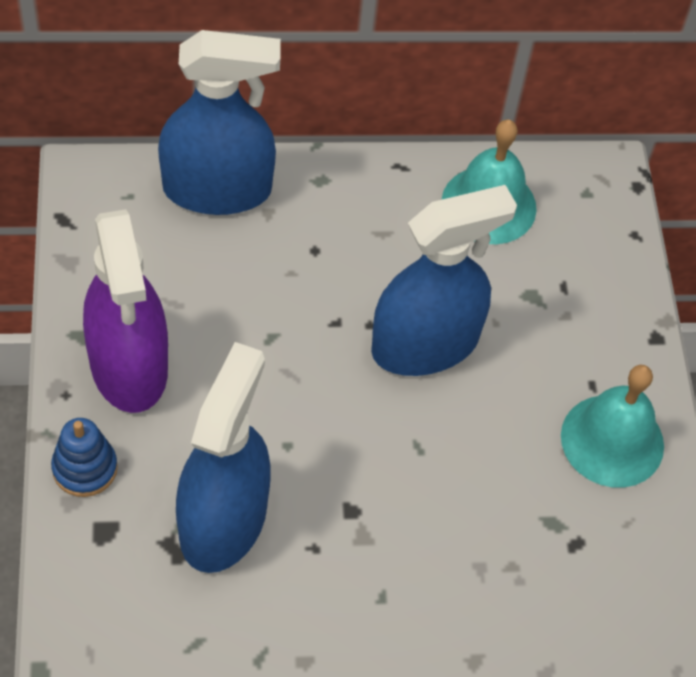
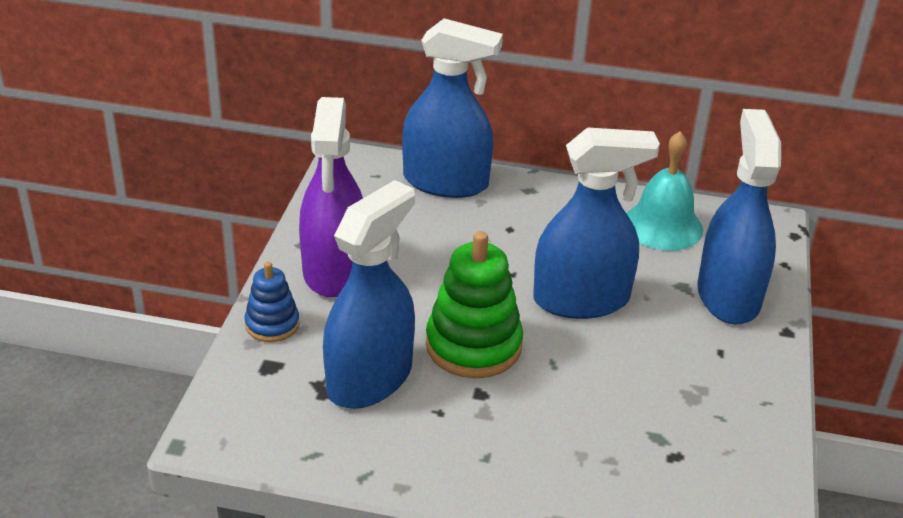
camera: 20 degrees right, 20 degrees down
(324, 443) = (473, 346): none -> green stacking toy
(584, 299) = (728, 296): none -> blue spray bottle
(612, 440) = (728, 392): turquoise bell -> none

